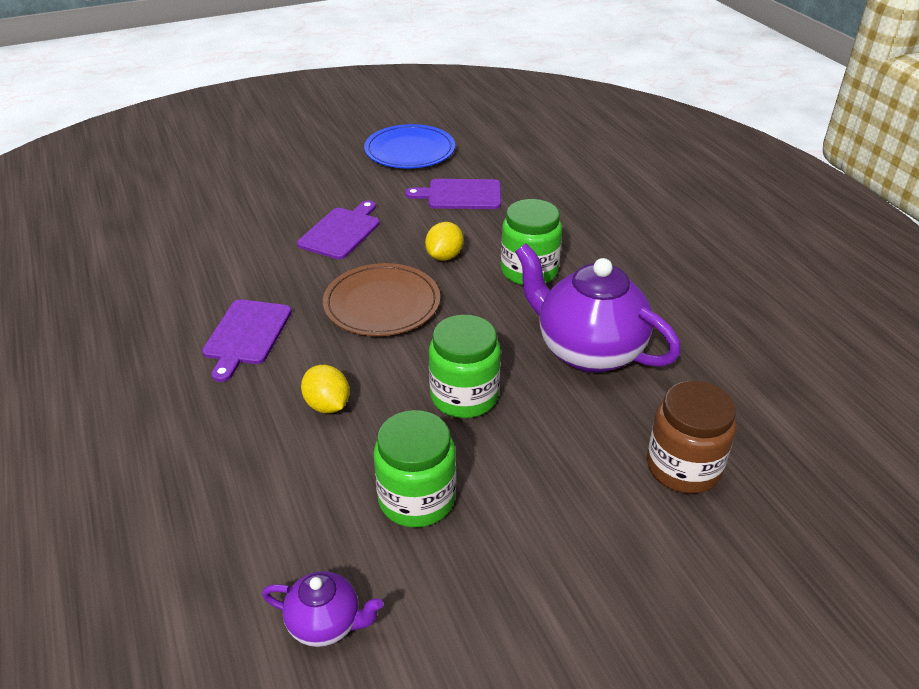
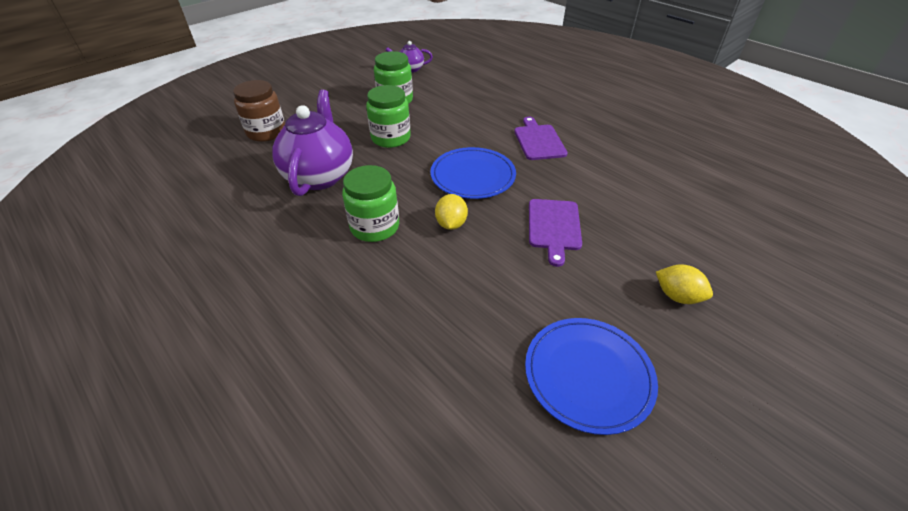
camera: 160 degrees right, 5 degrees up
(327, 405) = (461, 121): yellow lemon -> yellow lemon (677, 296)
(382, 304) = (473, 176): brown plate -> blue plate
(460, 195) = (477, 305): purple cutting board -> none
(588, 351) = (320, 176): purple teapot -> purple teapot turned 105 degrees counterclockwise

